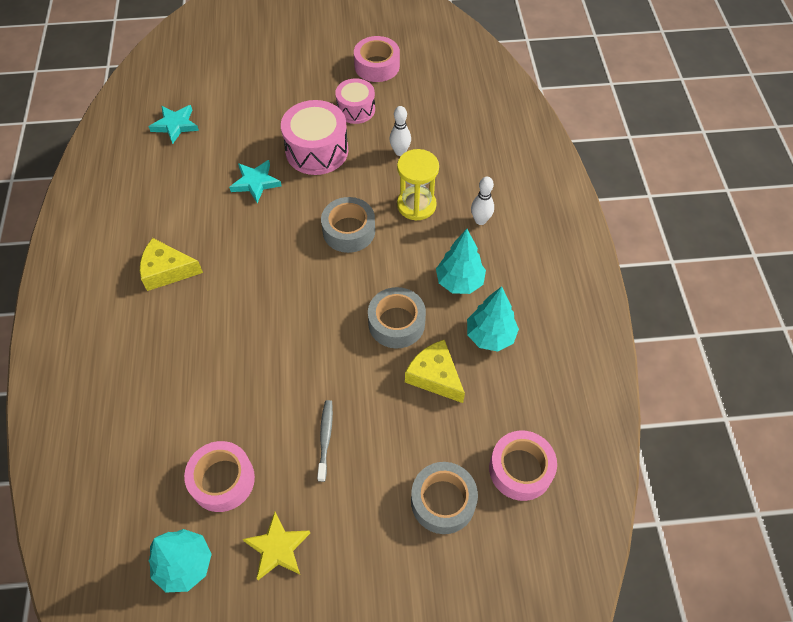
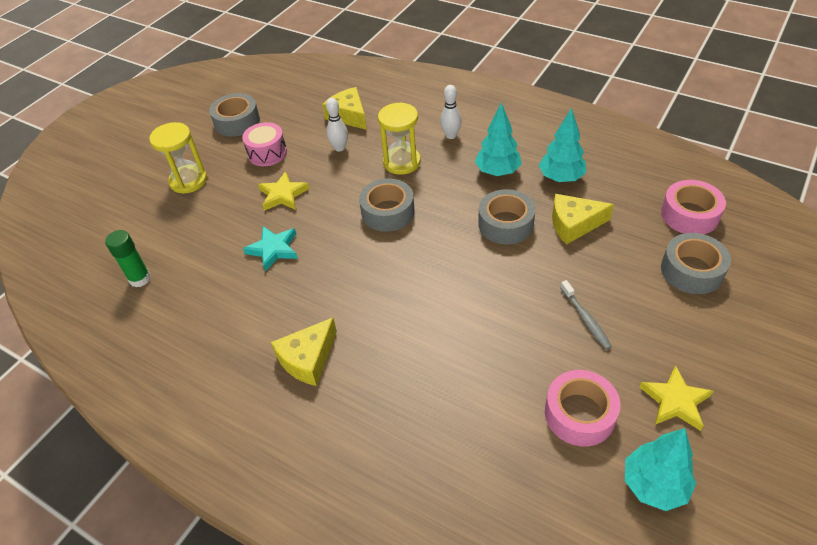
camera: 50 degrees left, 10 degrees down
(175, 125) = (140, 279): turquoise star -> green glue stick
(288, 83) = (188, 181): none -> yellow hourglass
(317, 150) = (283, 195): pink drum -> yellow star
(325, 438) = (585, 319): grey toothbrush -> grey toothbrush turned 150 degrees counterclockwise
(377, 66) = (237, 122): pink tape -> grey tape
(446, 132) = (348, 115): none -> yellow cheese

